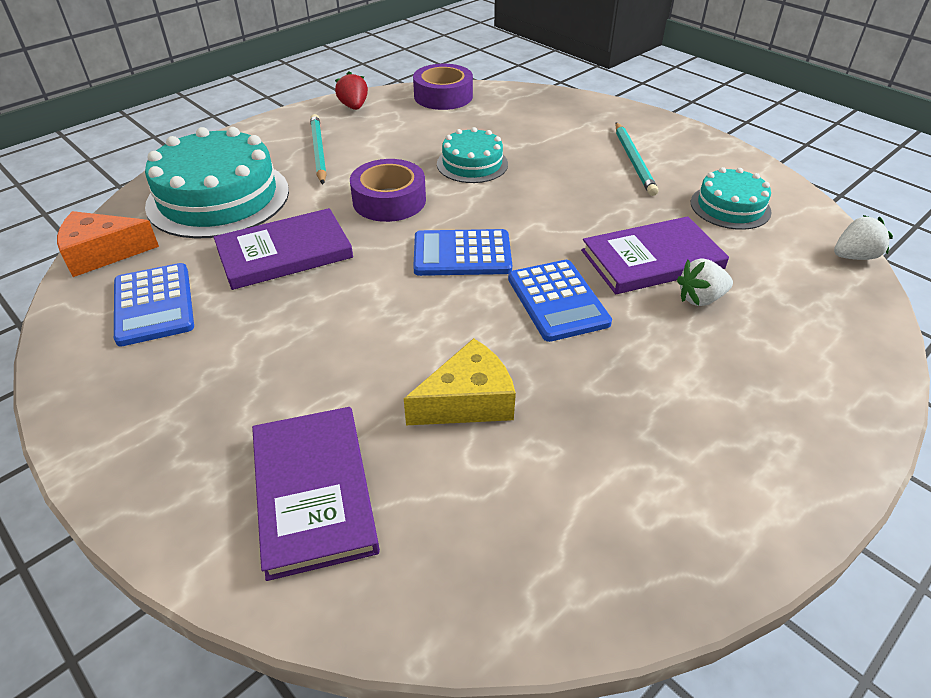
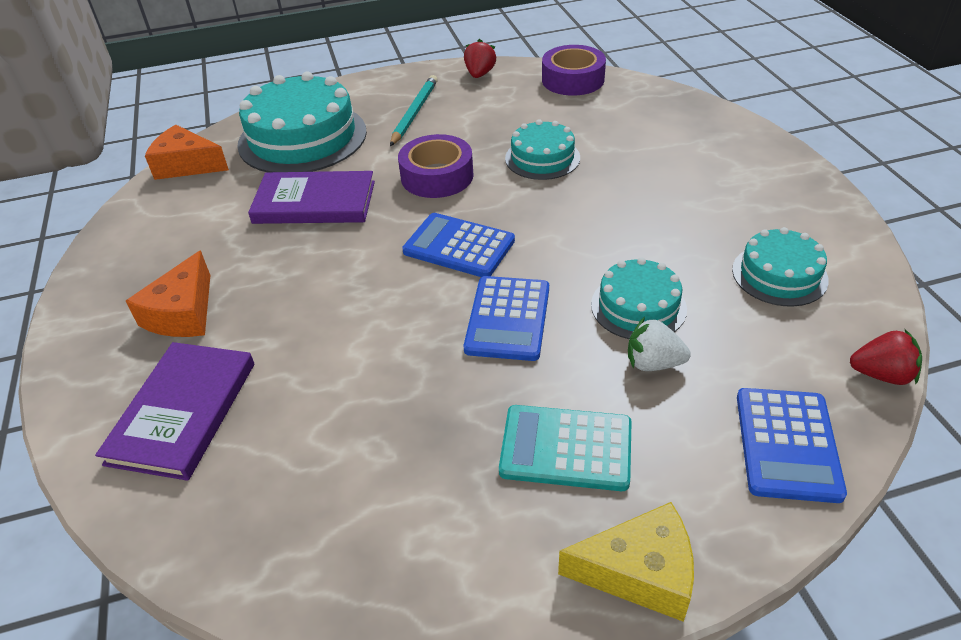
camera: 30 degrees right, 0 degrees up
(154, 305) = (190, 219): blue calculator -> blue calculator (787, 444)
(228, 397) = (183, 313): none -> orange cheese
(467, 401) = (353, 383): yellow cheese -> yellow cheese (639, 572)
(633, 161) = (713, 194): turquoise pencil -> none
(652, 259) = (638, 306): purple book -> turquoise cake
(694, 387) = (566, 448): none -> turquoise calculator
(854, 256) = (881, 375): white strawberry -> red strawberry

